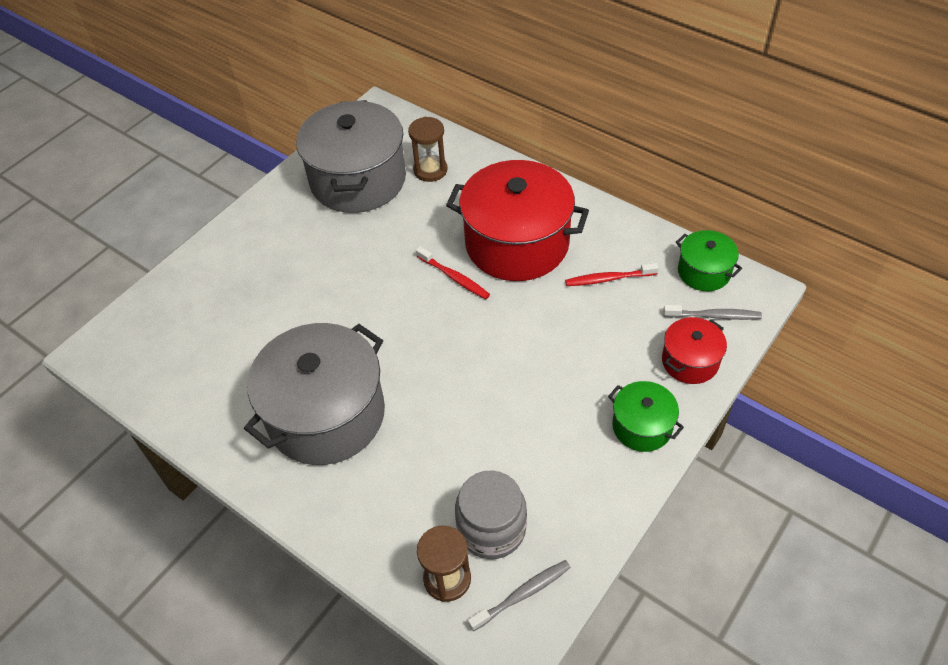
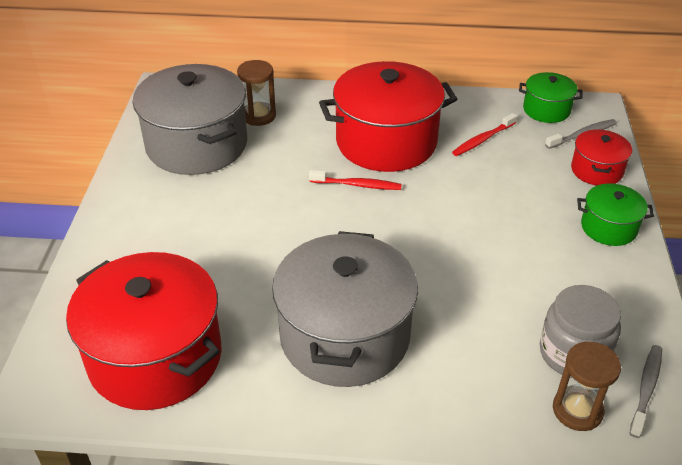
camera: 35 degrees left, 10 degrees down
(185, 362) = (155, 357): none -> red pot

